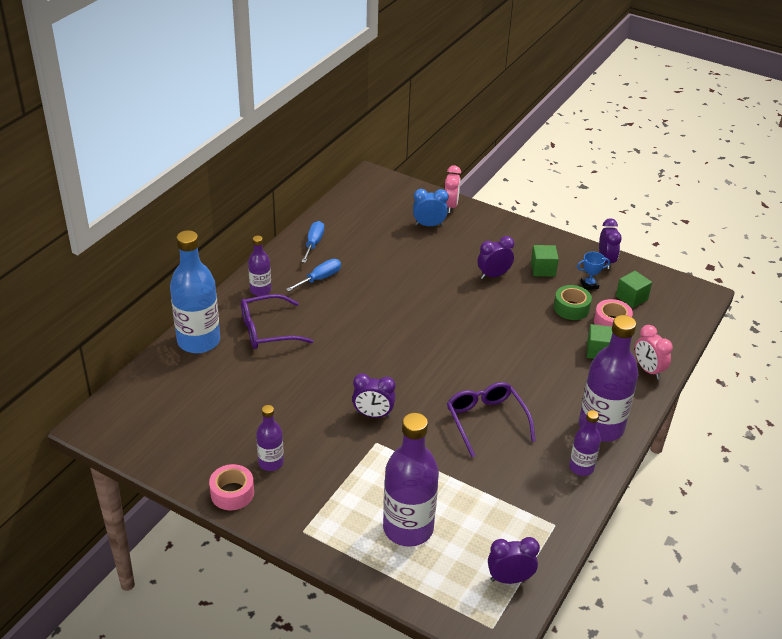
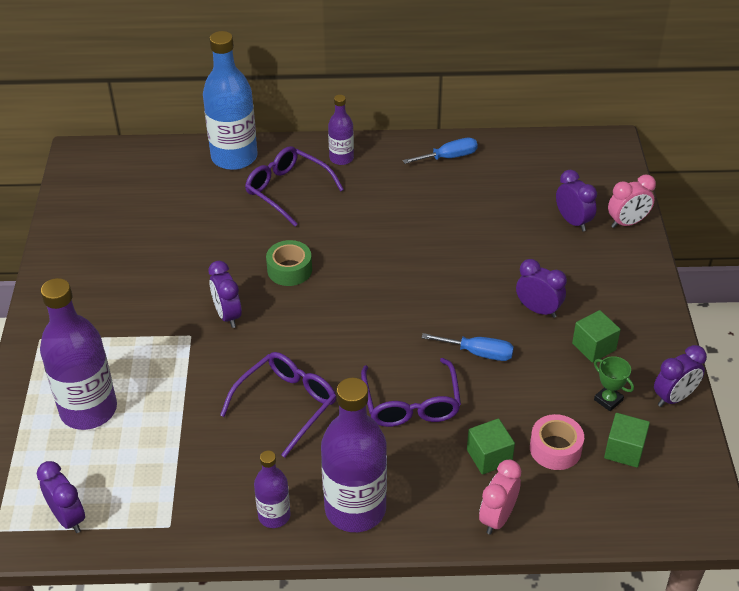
camera: 60 degrees right, 5 degrees up
(232, 493) = (56, 272): pink tape -> none
(271, 463) = (111, 277): purple bottle -> none
(320, 278) = (398, 187): blue screwdriver -> blue screwdriver (478, 353)
(429, 225) = (573, 221): blue clock -> purple clock
(531, 364) = (411, 404): none -> purple glasses
(571, 308) = (546, 400): green tape -> green tape (289, 270)
(589, 285) = (608, 400): blue trophy -> green trophy

